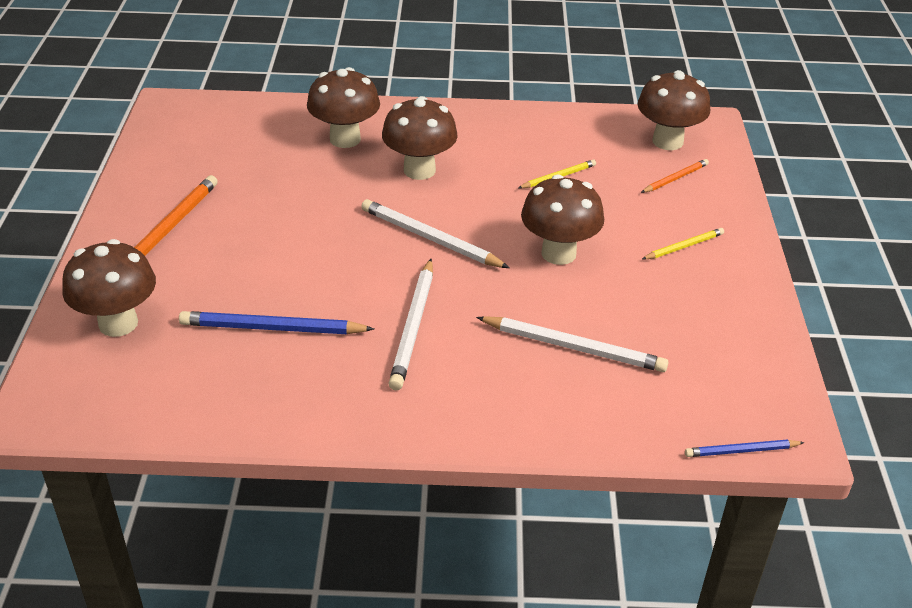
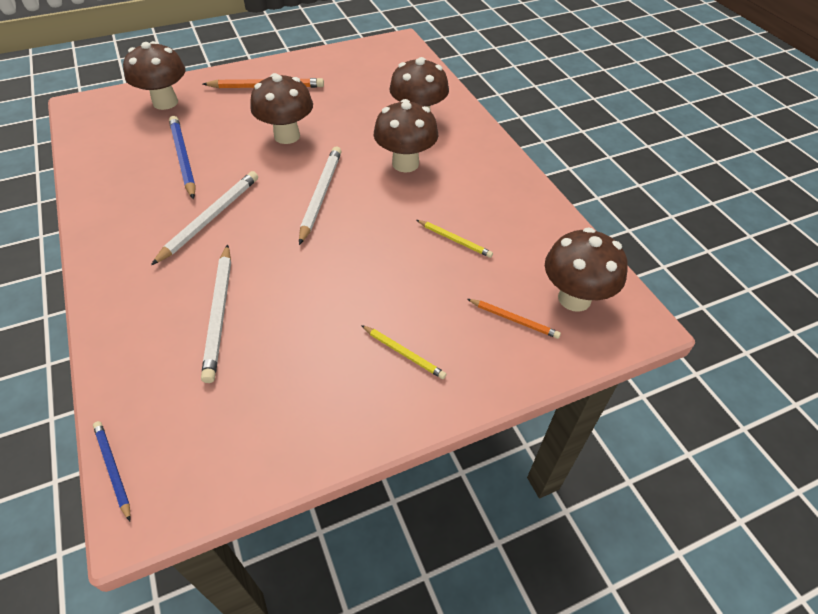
camera: 65 degrees right, 10 degrees up
(413, 326) = (210, 218): white pencil -> white pencil turned 135 degrees clockwise
(558, 253) = (342, 270): brown mushroom -> brown mushroom (287, 136)

